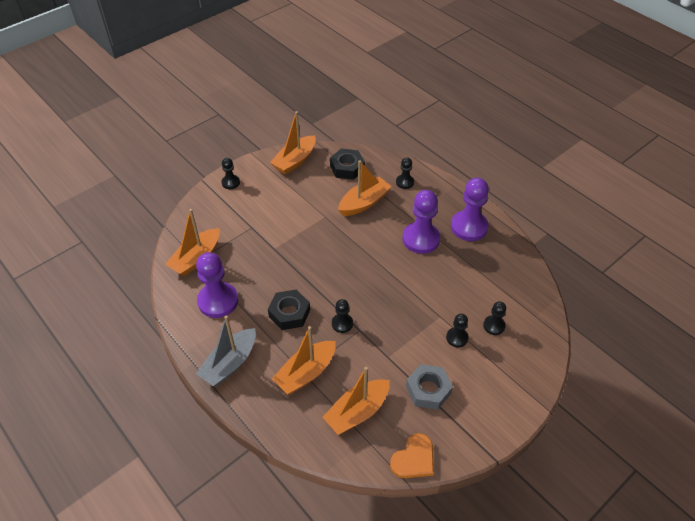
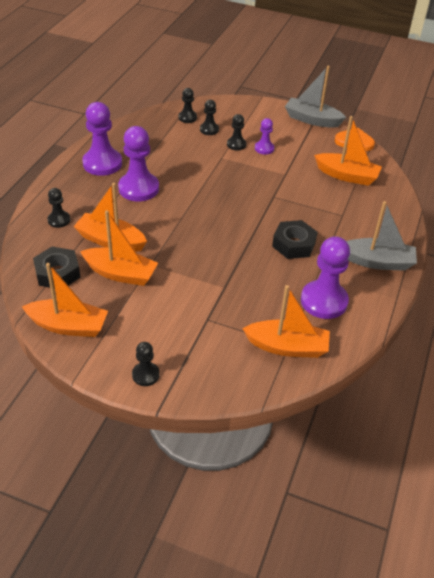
camera: 120 degrees left, 5 degrees down
(306, 373) = (341, 213): orange boat -> orange boat (121, 273)
(342, 323) = (276, 208): black pawn -> black pawn (187, 117)
(428, 390) = (296, 147): grey nut -> none
(439, 359) = (264, 148): none -> purple pawn
(477, 438) = (312, 120): none -> grey boat

